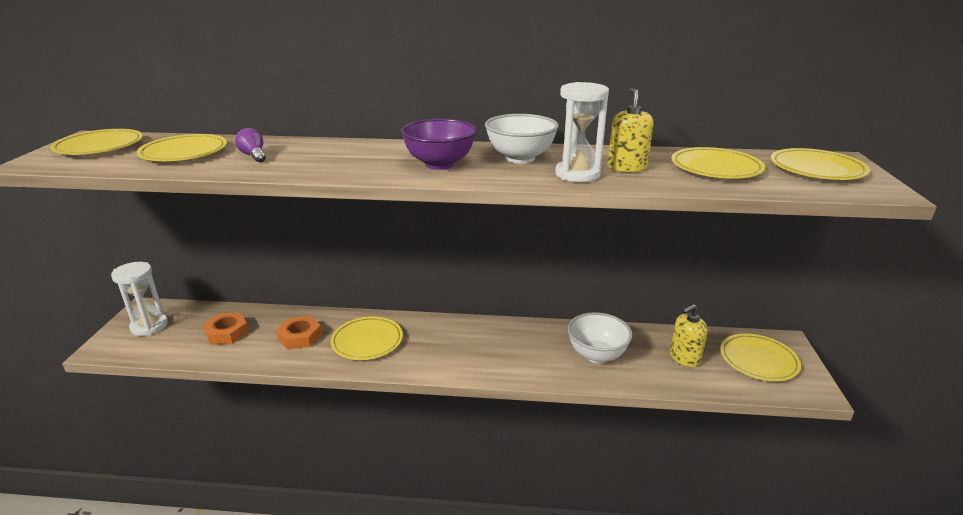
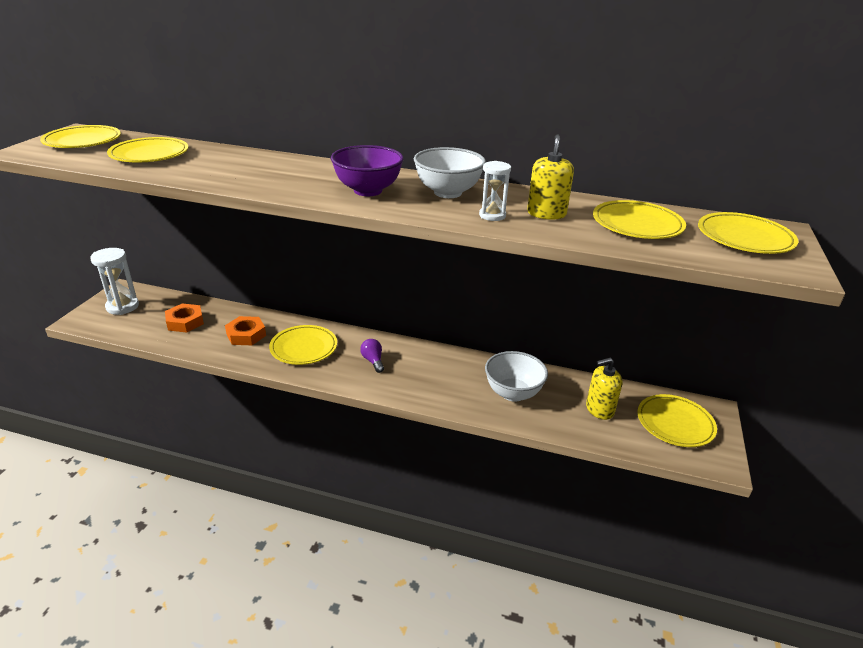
camera: 10 degrees right, 5 degrees up
(253, 155) = (207, 164): purple light bulb -> purple light bulb (373, 361)
(577, 174) = (492, 215): white hourglass -> white hourglass, size x0.61

